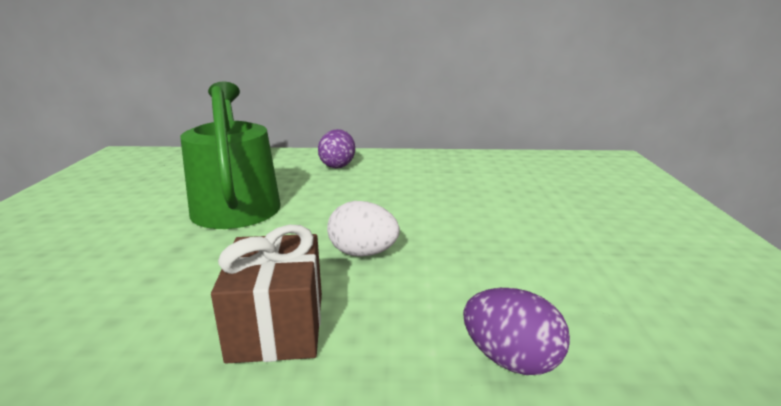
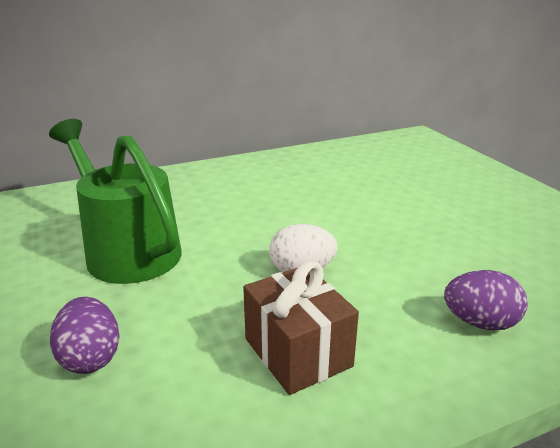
camera: 25 degrees left, 5 degrees up
(338, 165) = (187, 187): purple egg -> purple egg (90, 358)

